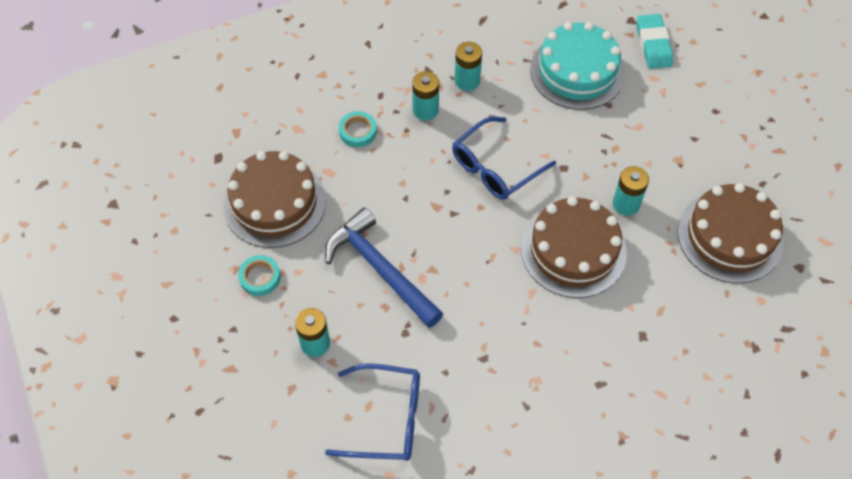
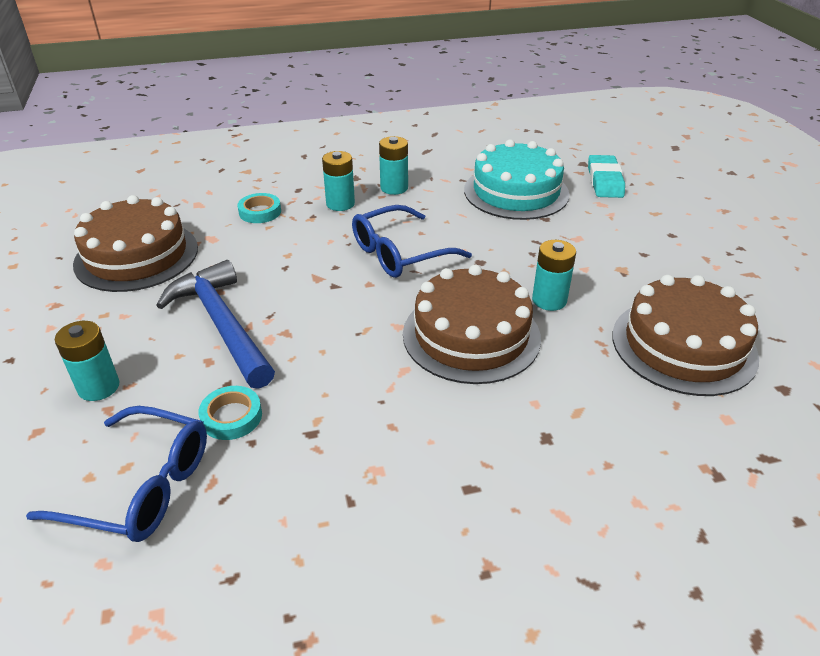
camera: 10 degrees right, 20 degrees down
(260, 277) = (76, 315): turquoise tape -> turquoise tape (231, 417)

